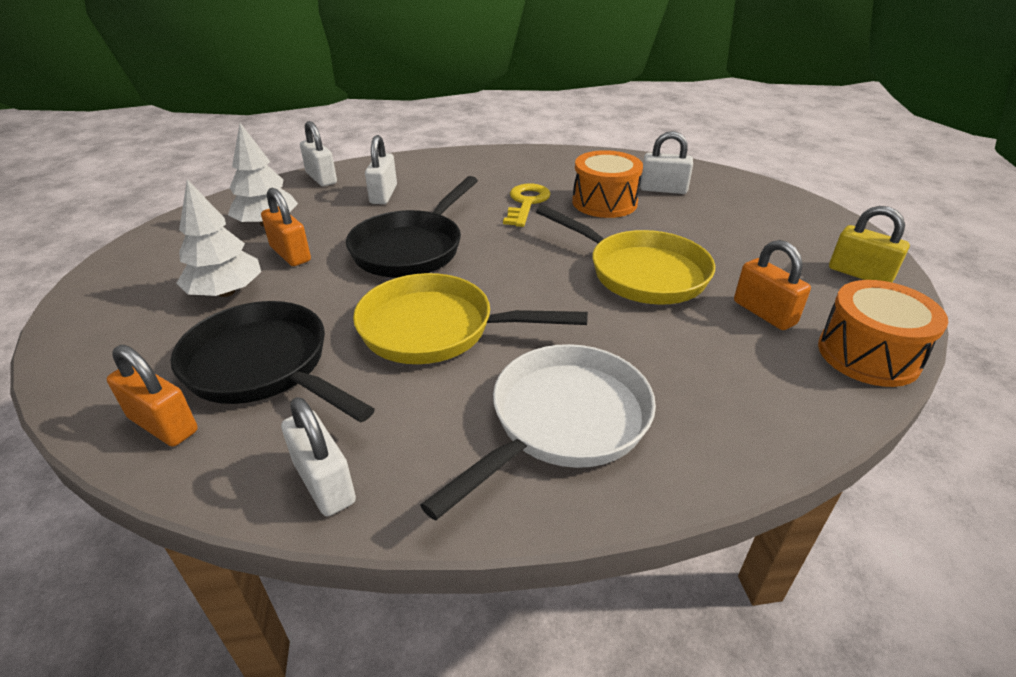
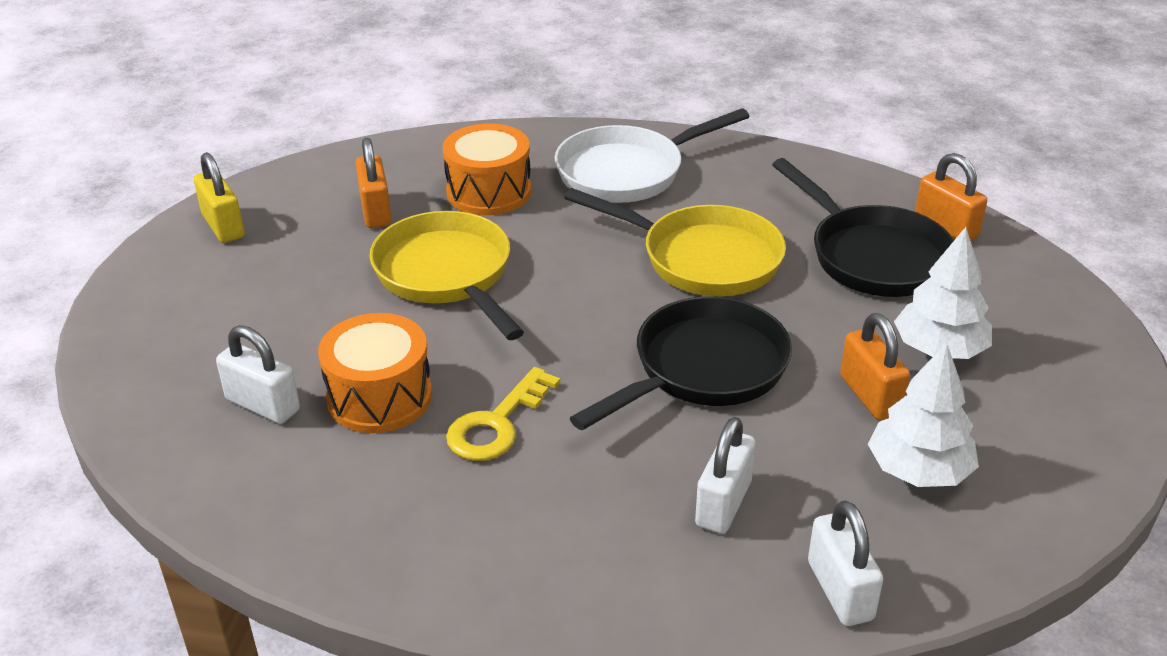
camera: 160 degrees left, 0 degrees up
(324, 483) = (811, 172): white padlock -> none
(868, 355) = (340, 166): orange drum -> orange drum (489, 192)

